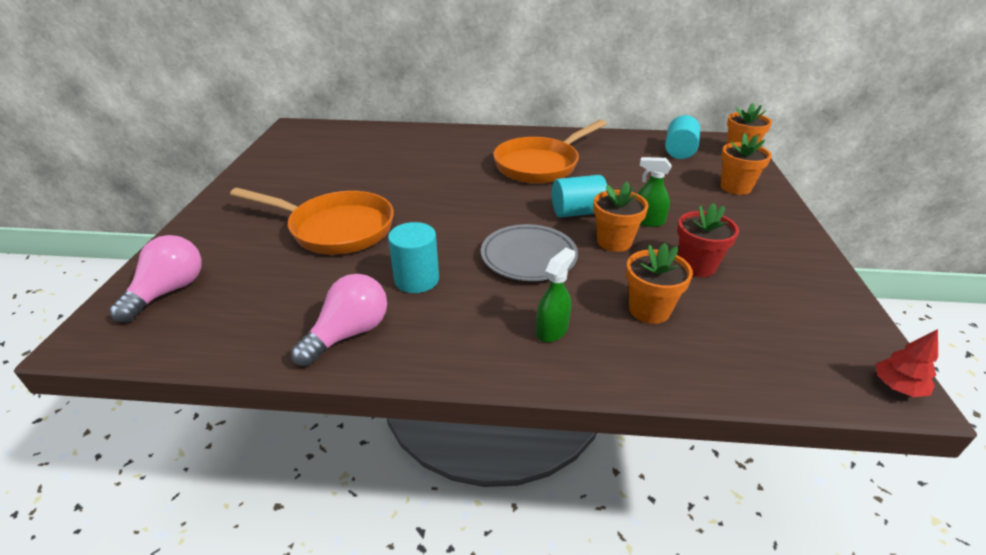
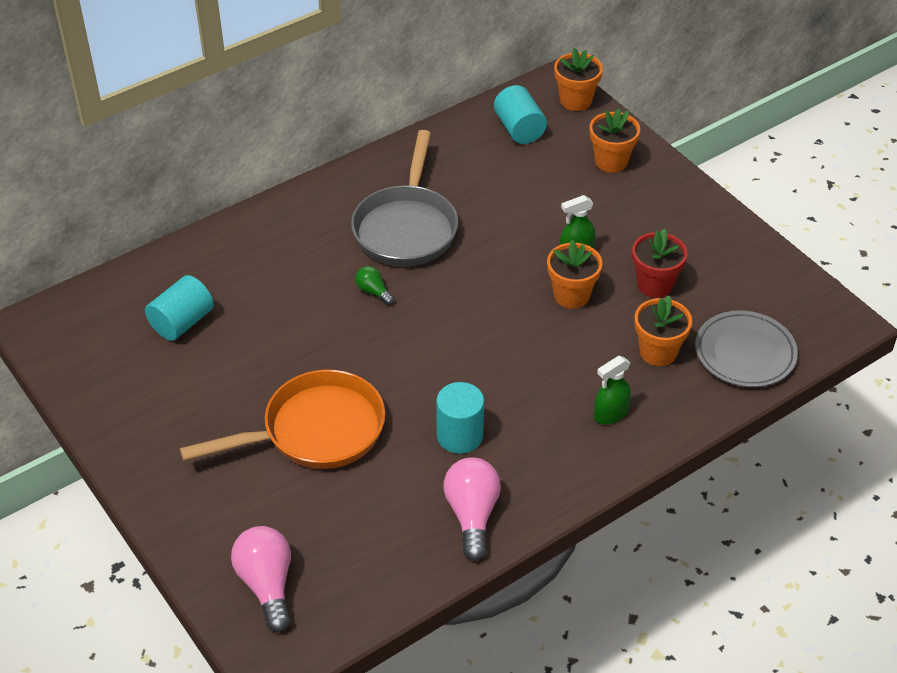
camera: 40 degrees left, 10 degrees up
(476, 183) = (373, 291): none -> green light bulb
(528, 257) = (521, 355): grey plate -> grey plate (745, 353)
(540, 165) = (406, 227): orange pan -> grey pan
(552, 330) = (610, 414): green spray bottle -> green spray bottle turned 120 degrees counterclockwise
(577, 212) = (508, 276): turquoise cylinder -> turquoise cylinder (182, 322)
(897, 387) = (844, 321): red tree -> none

